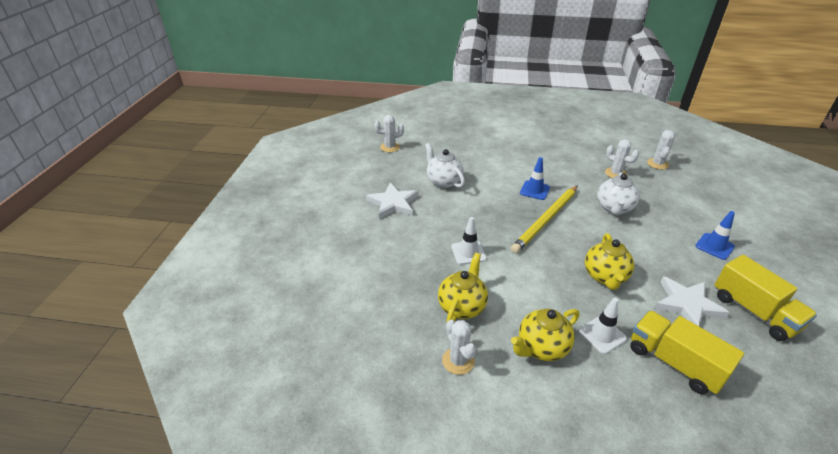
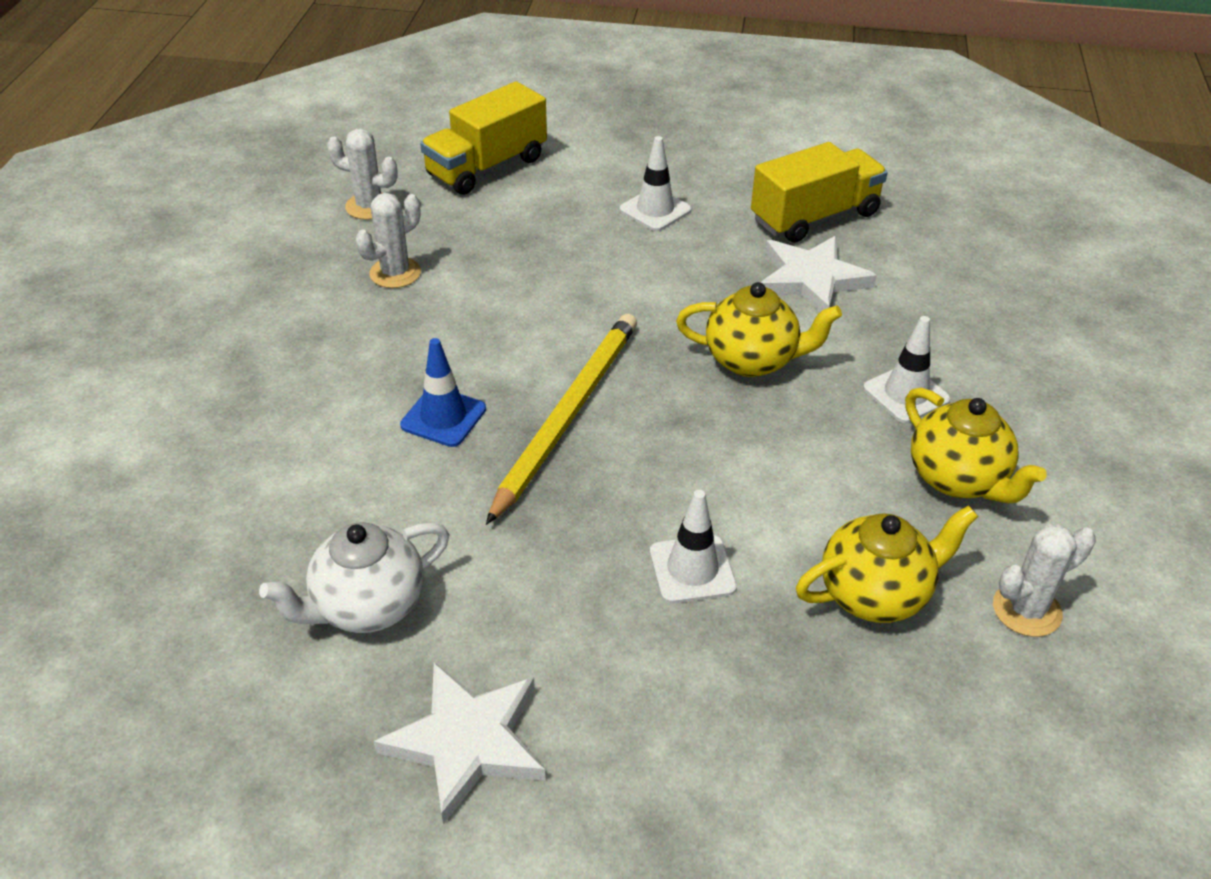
camera: 90 degrees left, 5 degrees up
(390, 147) = (106, 761): white cactus -> none
(462, 306) = (875, 594): yellow teapot -> yellow teapot turned 135 degrees clockwise
(546, 220) = (567, 415): yellow pencil -> yellow pencil turned 105 degrees counterclockwise
(614, 208) = (530, 303): white teapot -> none
(674, 362) = (945, 326): yellow truck -> yellow truck (486, 167)
(714, 246) = (655, 210): blue traffic cone -> white traffic cone

